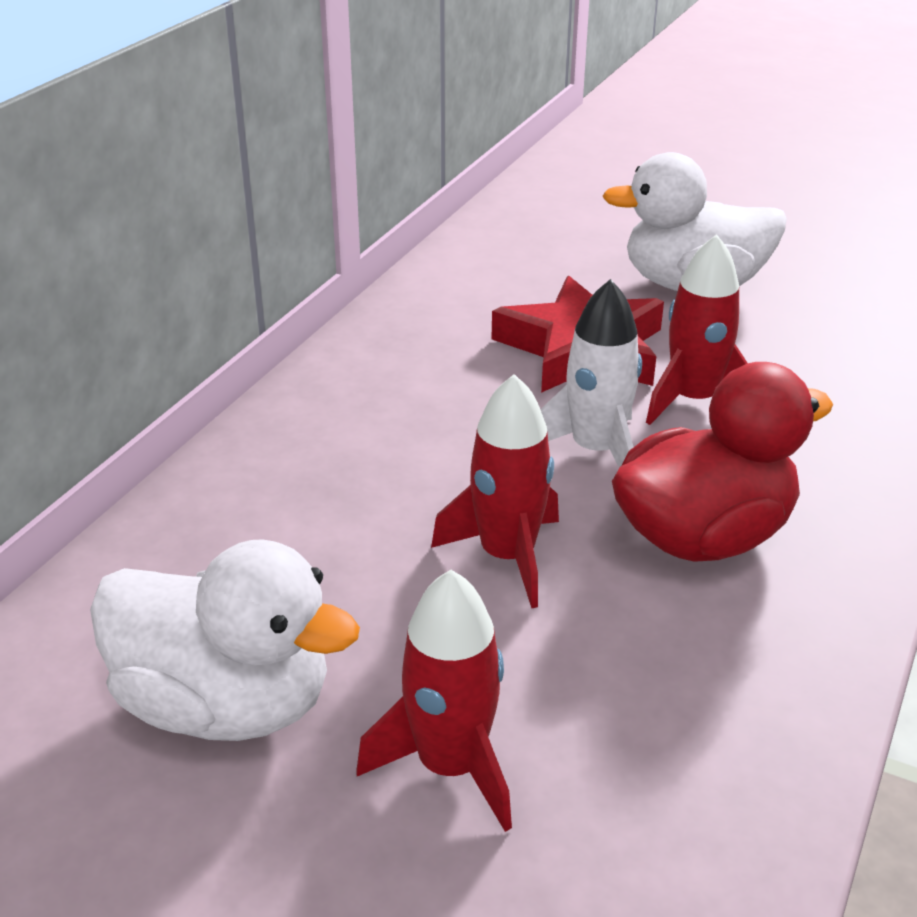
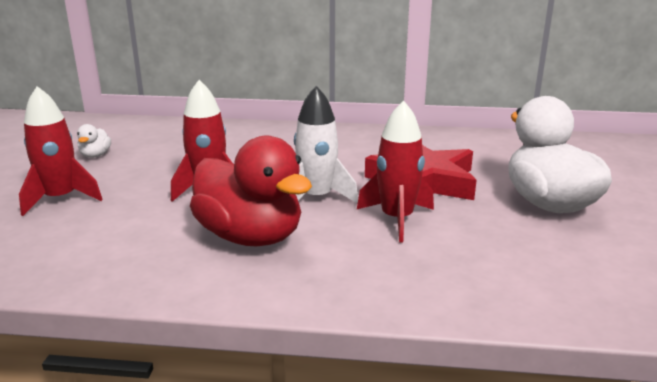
camera: 70 degrees right, 10 degrees down
(226, 704) = (95, 155): white duck -> white duck, size x0.41

